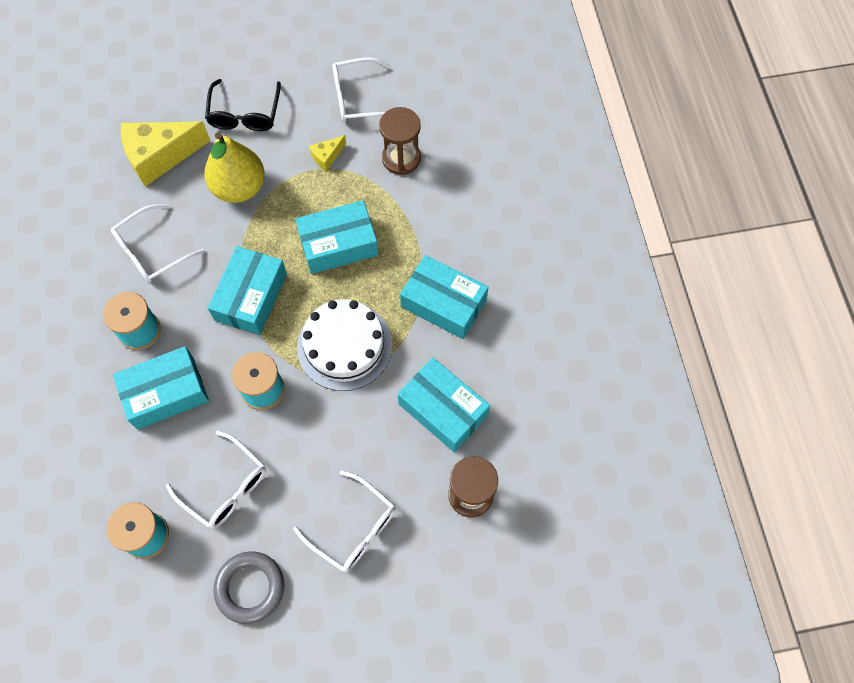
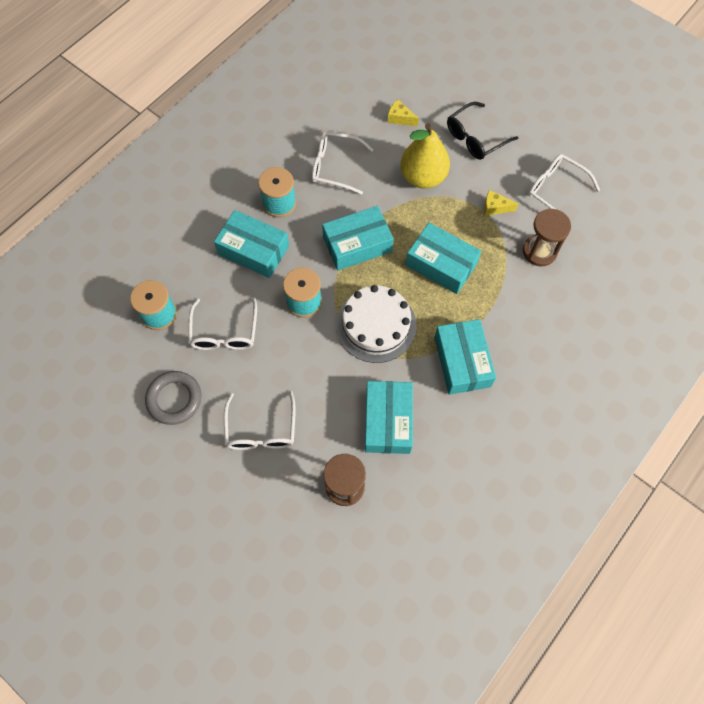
camera: 50 degrees right, 0 degrees up
(160, 157) = (400, 118): yellow cheese -> yellow cheese, size x0.47

